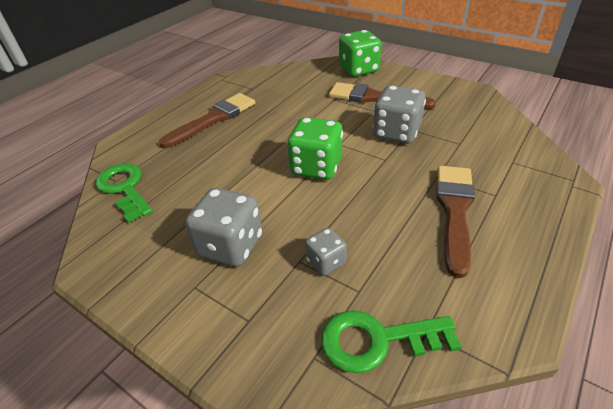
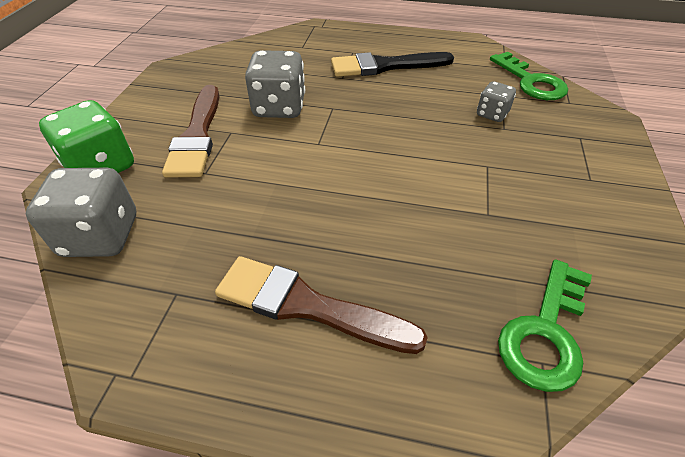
camera: 115 degrees left, 5 degrees up
(231, 246) = (529, 173): grey dice -> grey dice (101, 236)
(316, 167) = (373, 149): green dice -> none
(454, 211) = (385, 66): brown brush -> black brush

